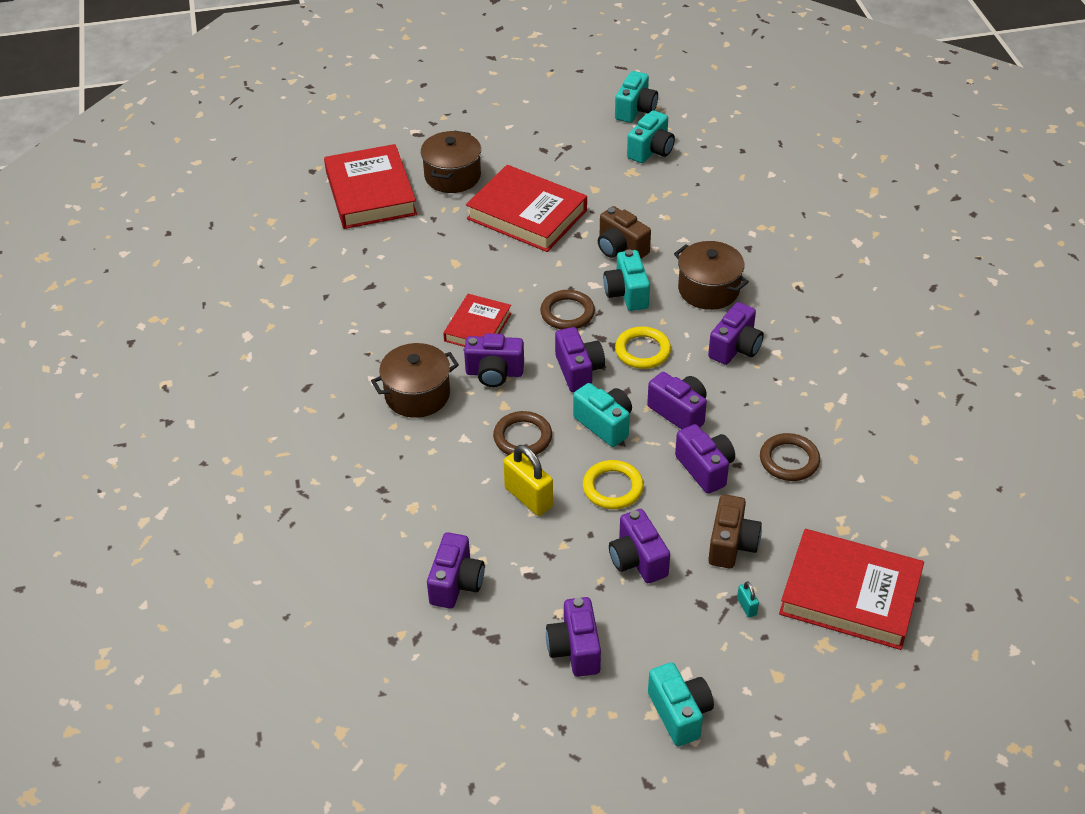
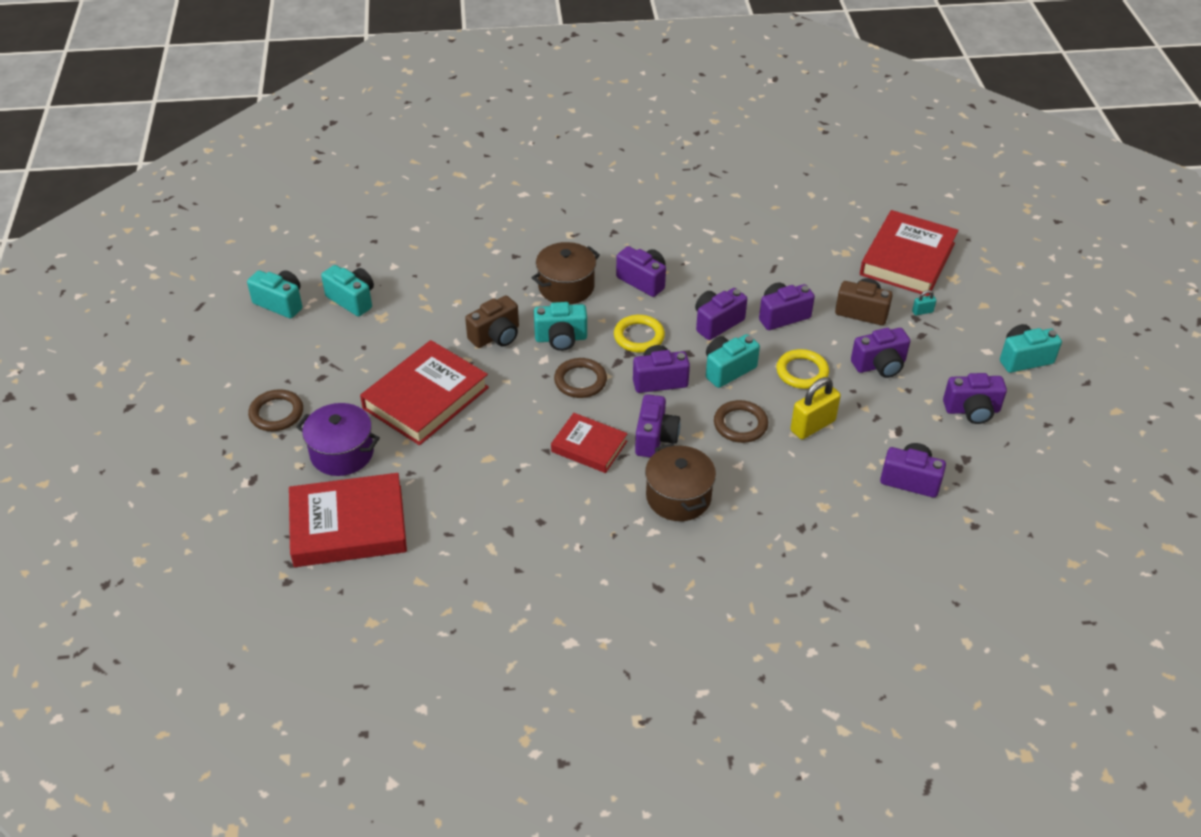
camera: 85 degrees left, 0 degrees up
(452, 176) = (342, 453): brown pot -> purple pot
(789, 460) = (774, 269): brown ring -> brown ring (276, 413)

